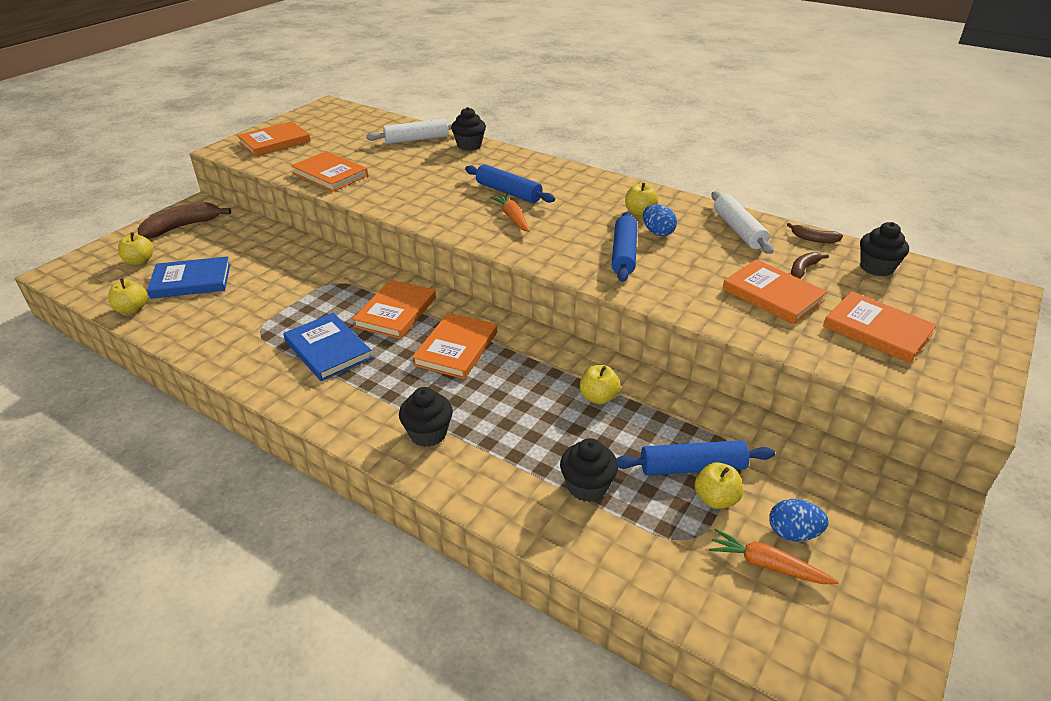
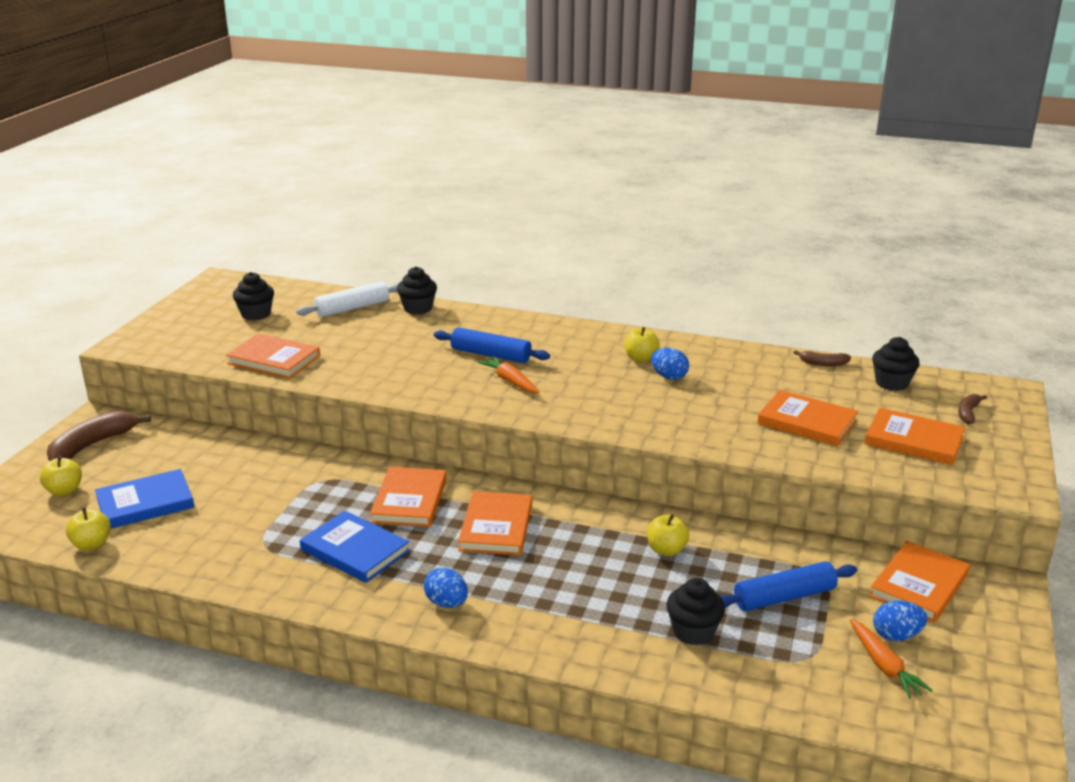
camera: 15 degrees left, 10 degrees down
(274, 142) = (180, 330): orange book -> orange book (919, 585)
(378, 413) = (446, 603): none -> blue egg
(428, 433) = (510, 613): black cupcake -> black cupcake (256, 314)
(623, 254) = (645, 403): blue rolling pin -> none
(715, 499) = (817, 620): yellow apple -> none
(738, 230) = (748, 364): white rolling pin -> none
(766, 565) = (884, 666): orange carrot -> orange carrot turned 120 degrees counterclockwise
(803, 269) = (825, 394): brown banana -> brown banana (968, 413)

